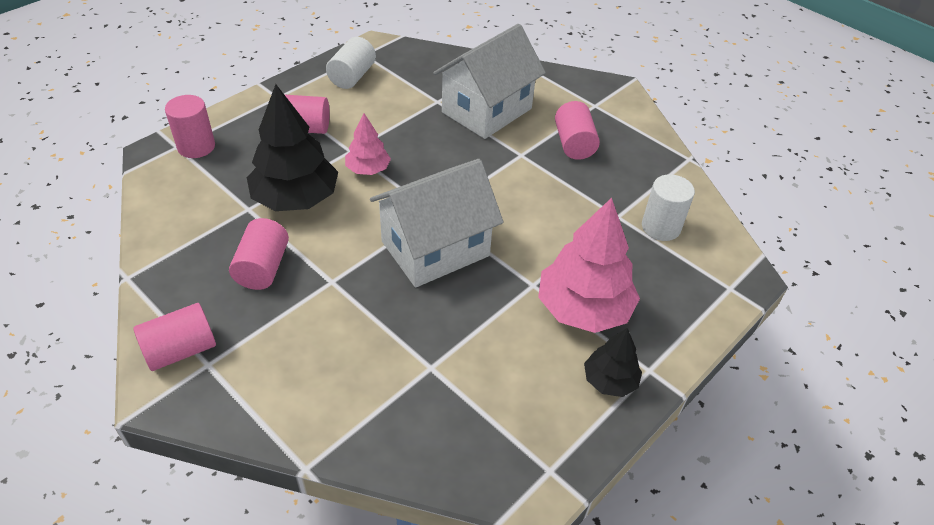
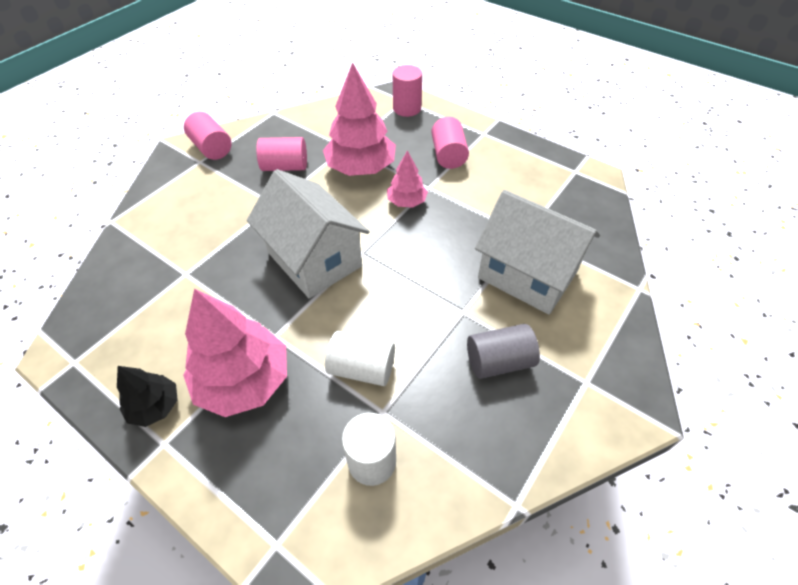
camera: 85 degrees right, 5 degrees up
(295, 198) = (361, 168): black tree -> pink tree
(352, 76) = (535, 170): white cylinder -> white cylinder (362, 368)
(574, 144) = (499, 361): pink cylinder -> grey cylinder

